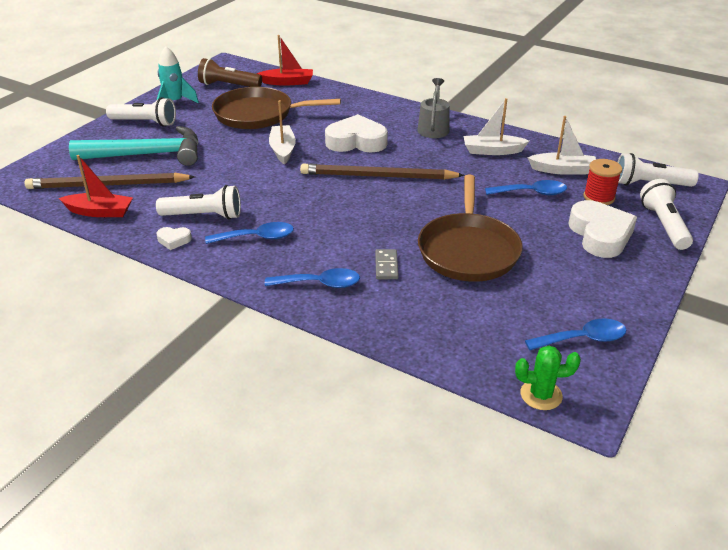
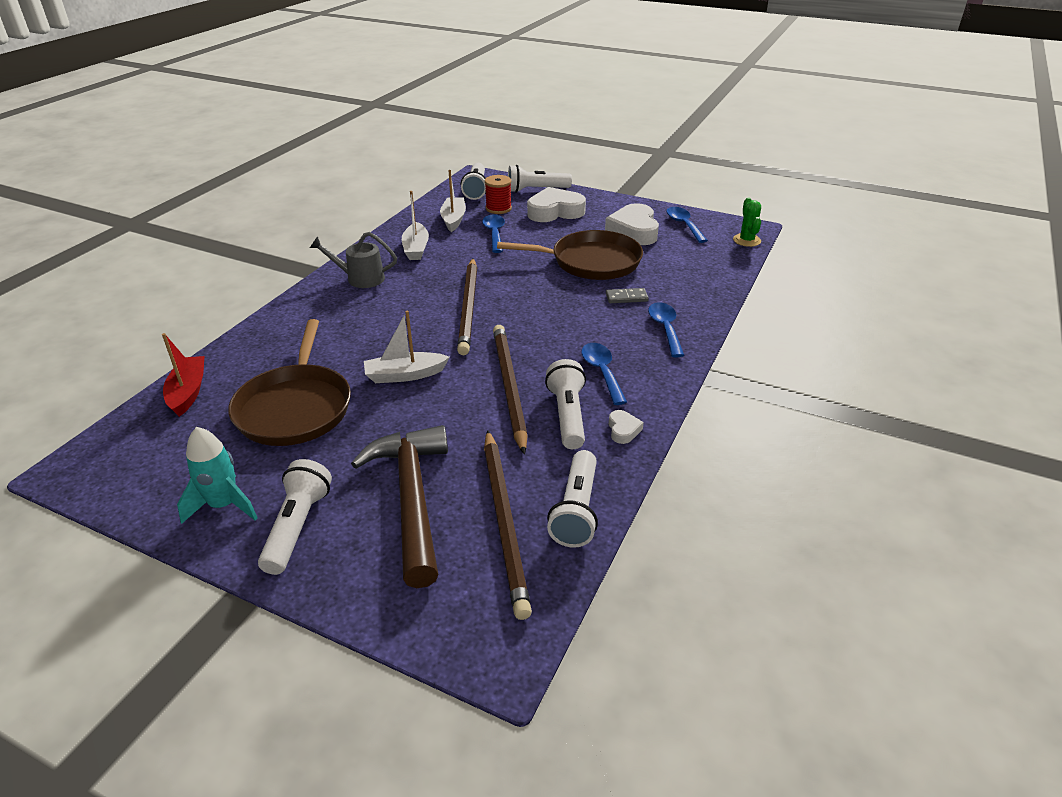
camera: 95 degrees left, 0 degrees up
(100, 212) = (576, 511): red boat -> white flashlight
(148, 154) = (411, 498): turquoise hammer -> brown hammer
(228, 85) = (175, 452): brown flashlight -> none
(252, 192) = (509, 387): none -> brown pencil
(356, 141) = (388, 324): white heart -> white heart (634, 231)

